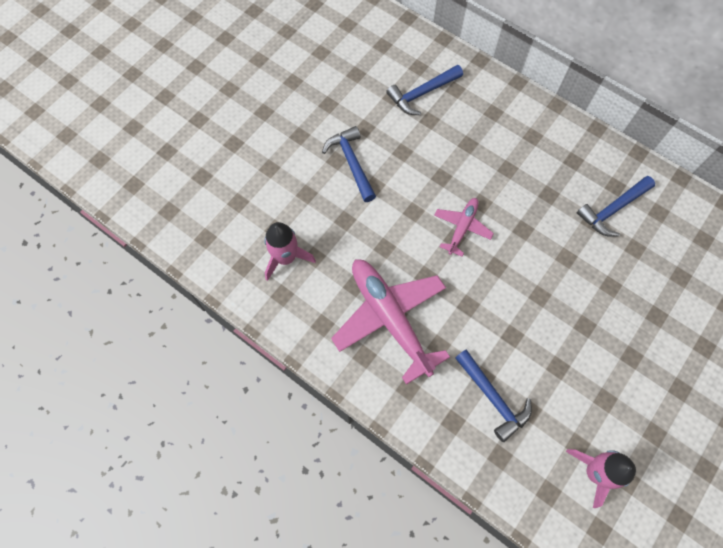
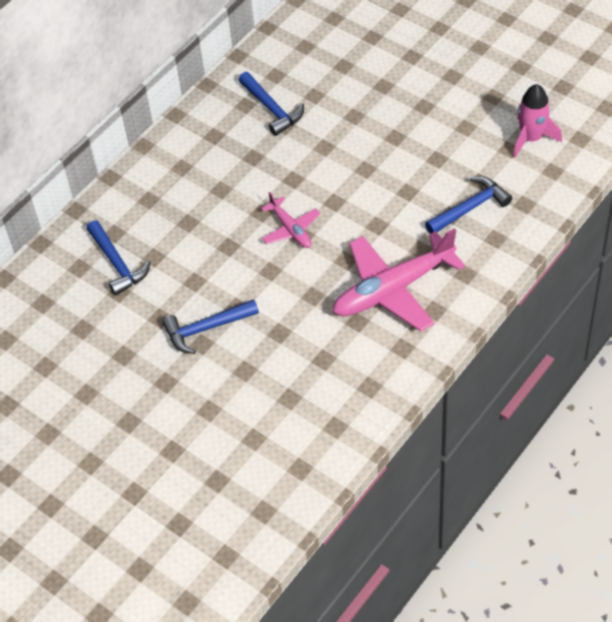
camera: 85 degrees left, 15 degrees down
(286, 258) = (325, 385): pink rocket -> none
(462, 228) = (290, 229): pink plane -> pink plane turned 150 degrees counterclockwise

